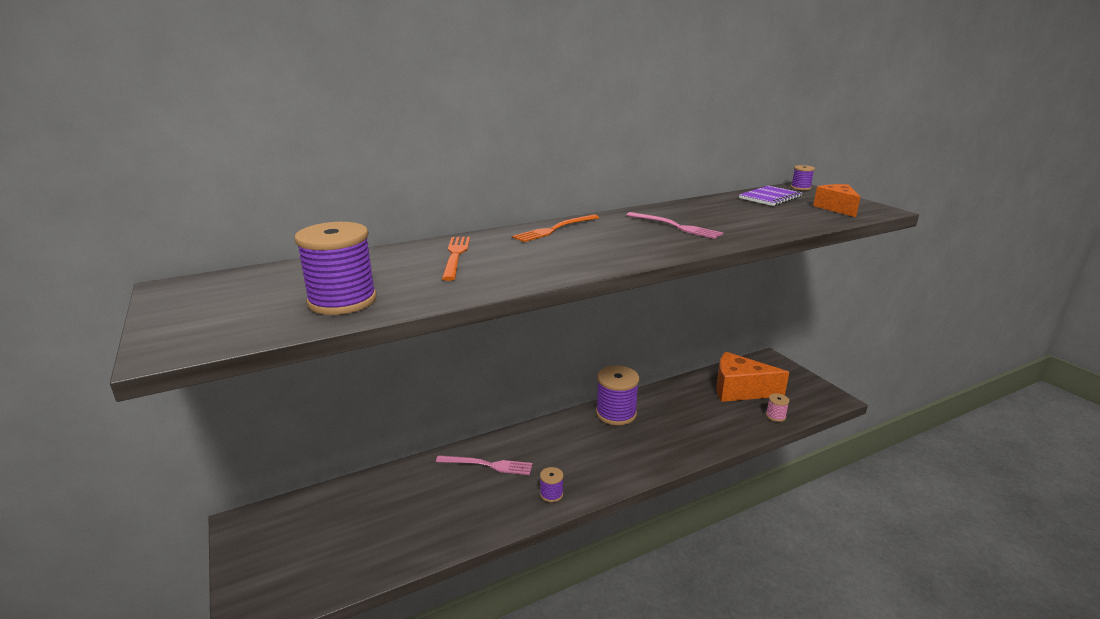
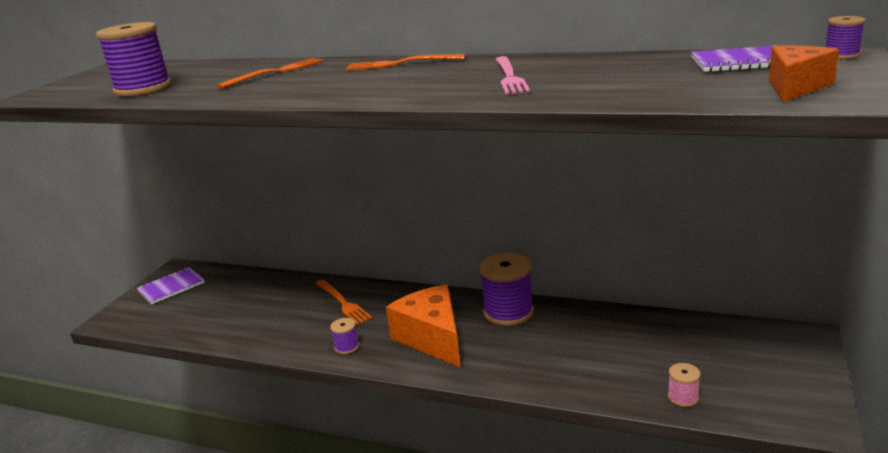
camera: 50 degrees right, 0 degrees up
(271, 541) = (171, 287): none -> purple notebook
(487, 465) = (343, 303): pink fork -> orange fork
(739, 390) = (689, 351): orange cheese -> orange cheese (432, 338)

